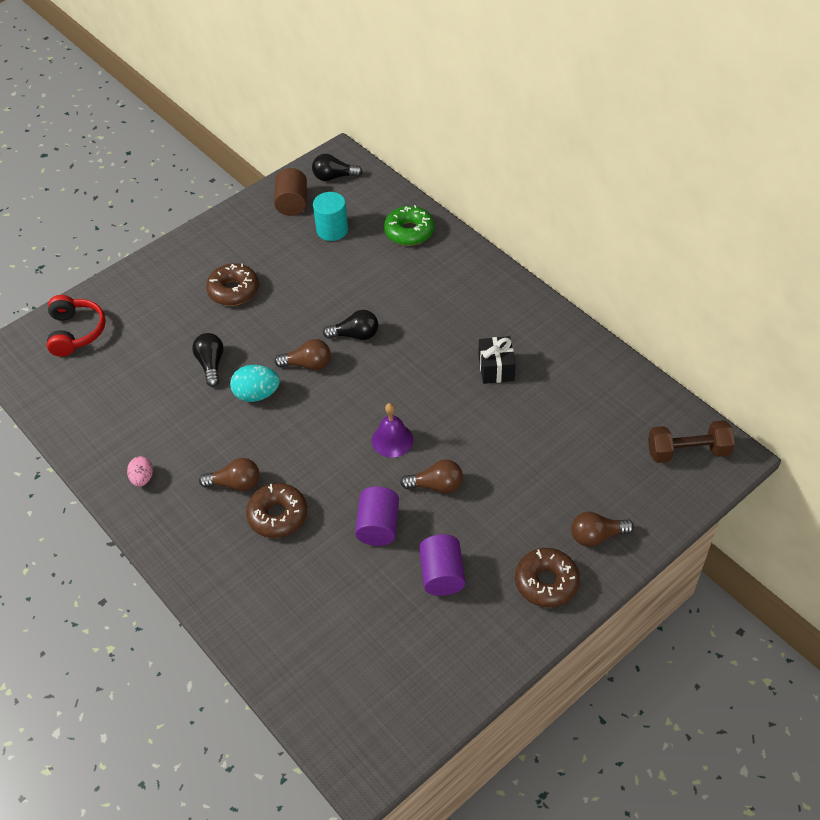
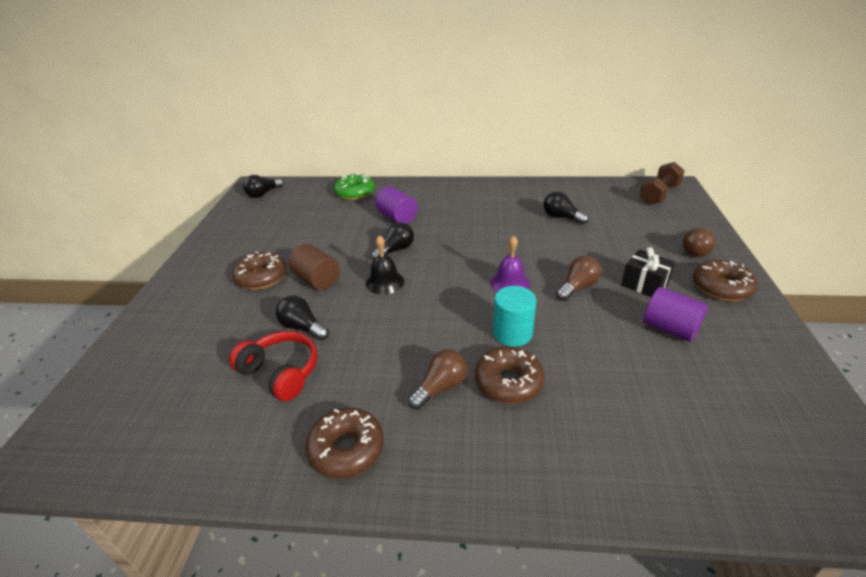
camera: 45 degrees left, 15 degrees down
(76, 332) = (122, 387): red headphones -> red headphones (281, 372)
(142, 478) = (346, 449): pink egg -> brown donut
(257, 394) = (371, 321): turquoise egg -> none
(292, 203) = (248, 217): brown cylinder -> brown cylinder (317, 280)
(308, 364) = (385, 282): brown light bulb -> black bell
(332, 230) = (298, 215): turquoise cylinder -> turquoise cylinder (512, 333)
(378, 526) = (585, 333): purple cylinder -> purple cylinder (397, 218)
(496, 368) = (508, 218): black gift -> black gift (644, 284)
(543, 404) = (561, 217): none -> black light bulb

